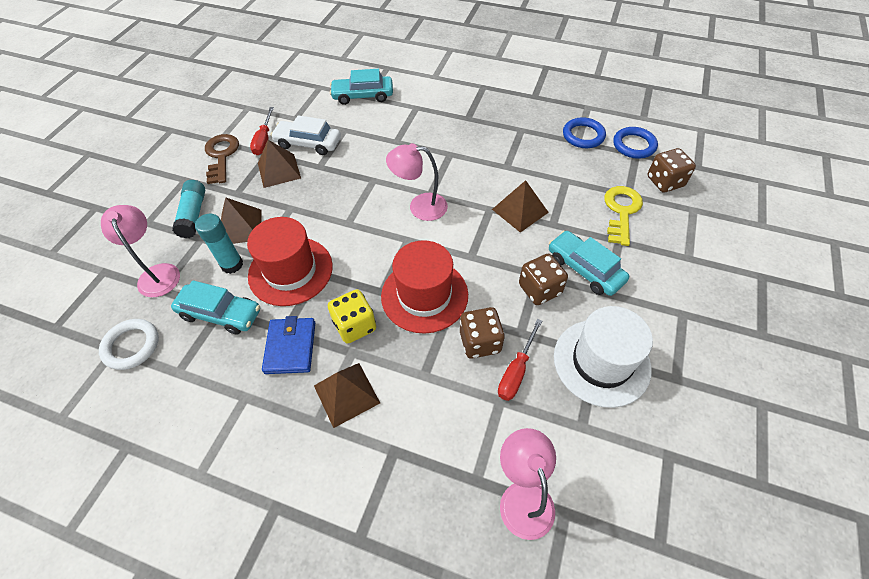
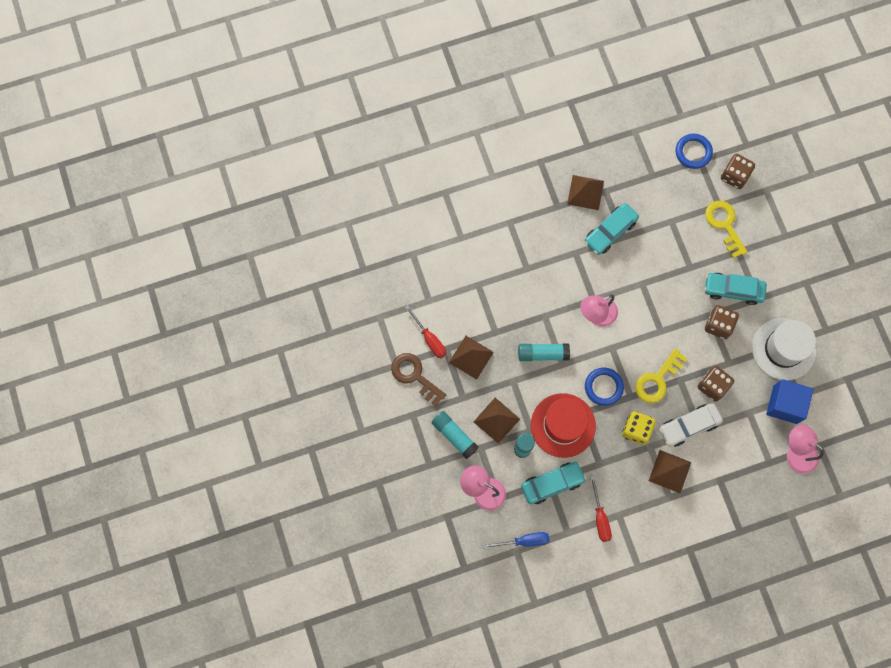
camera: 40 degrees left, 20 degrees up
(131, 346) = (524, 541): white ring -> blue screwdriver
(290, 347) = (614, 470): blue wallet -> none
(308, 143) = (465, 317): white car -> white car (689, 426)
(339, 205) = (542, 354): none -> turquoise glue stick
(363, 96) = (457, 239): turquoise car -> turquoise car (610, 231)
(424, 295) = (657, 380): red hat -> yellow key
(516, 371) = (745, 389): red screwdriver -> red screwdriver (600, 517)
(520, 210) = (662, 271): brown pyramid -> brown pyramid (585, 192)
(554, 424) = (785, 404): none -> blue cube
(583, 136) = (653, 166): blue ring -> blue ring (603, 387)

